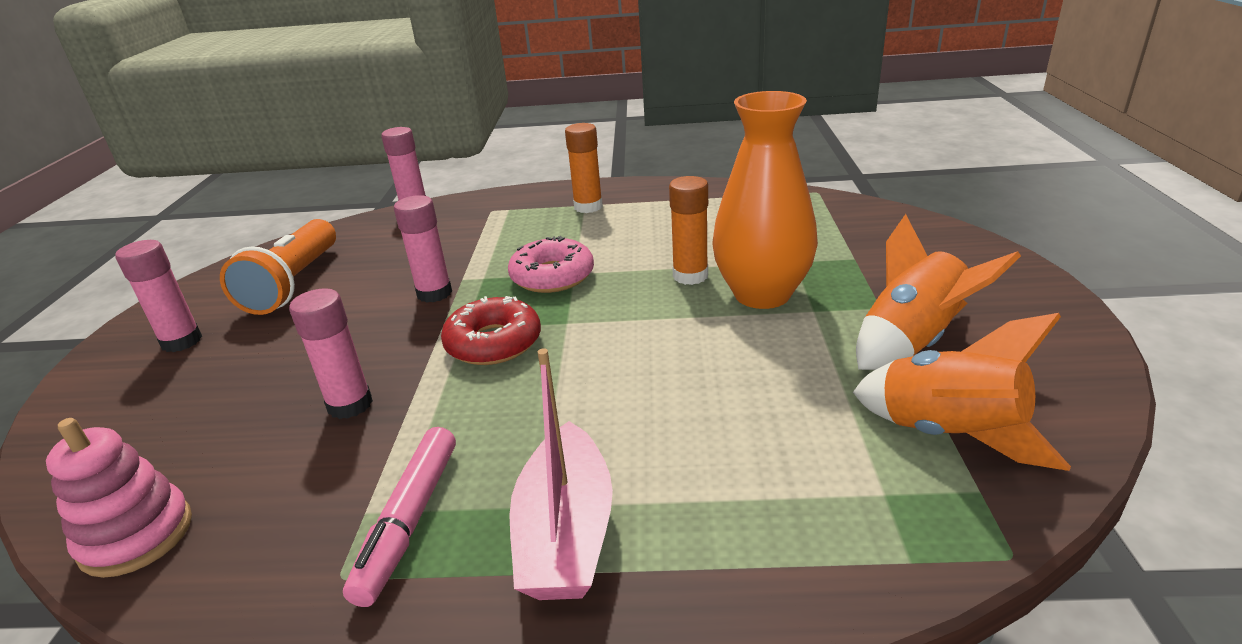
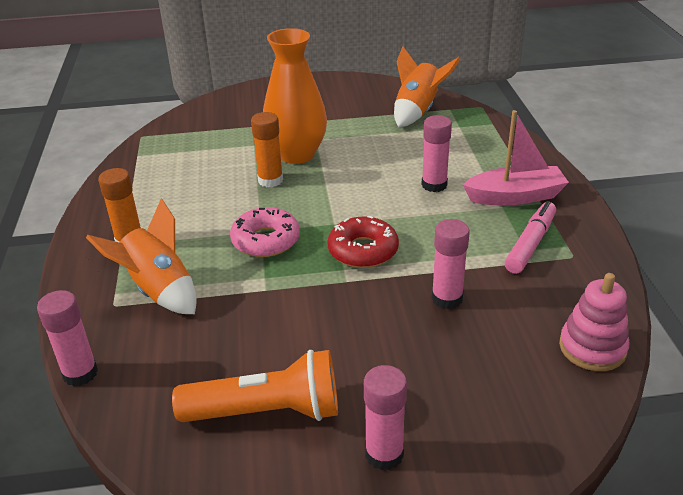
camera: 100 degrees left, 5 degrees up
(409, 521) = (530, 244): pink marker -> pink marker turned 60 degrees counterclockwise
(434, 293) = (291, 299): pink glue stick -> pink glue stick (434, 185)
(912, 342) = (346, 115): orange rocket -> orange rocket (159, 290)

